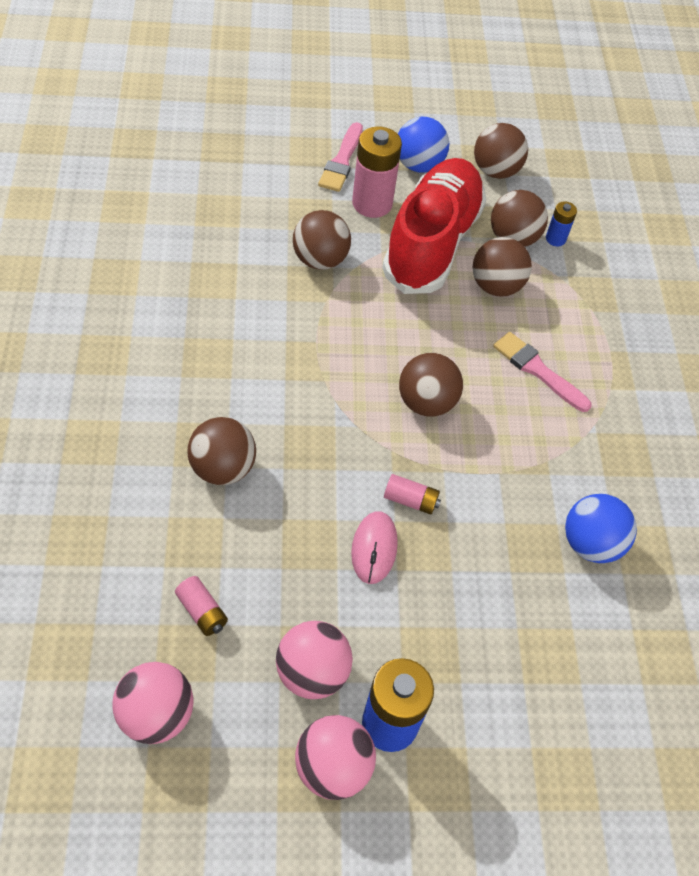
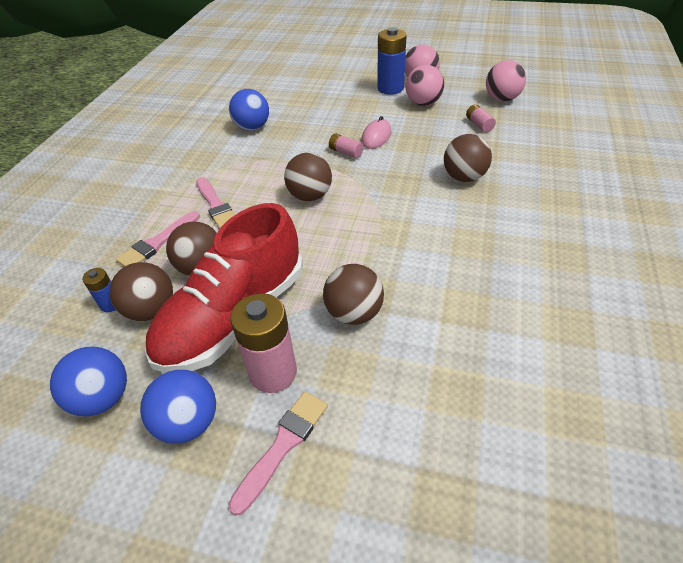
camera: 155 degrees left, 10 degrees down
(495, 171) = (103, 398): brown ball -> blue ball
(566, 309) = (158, 243): none -> pink brush

